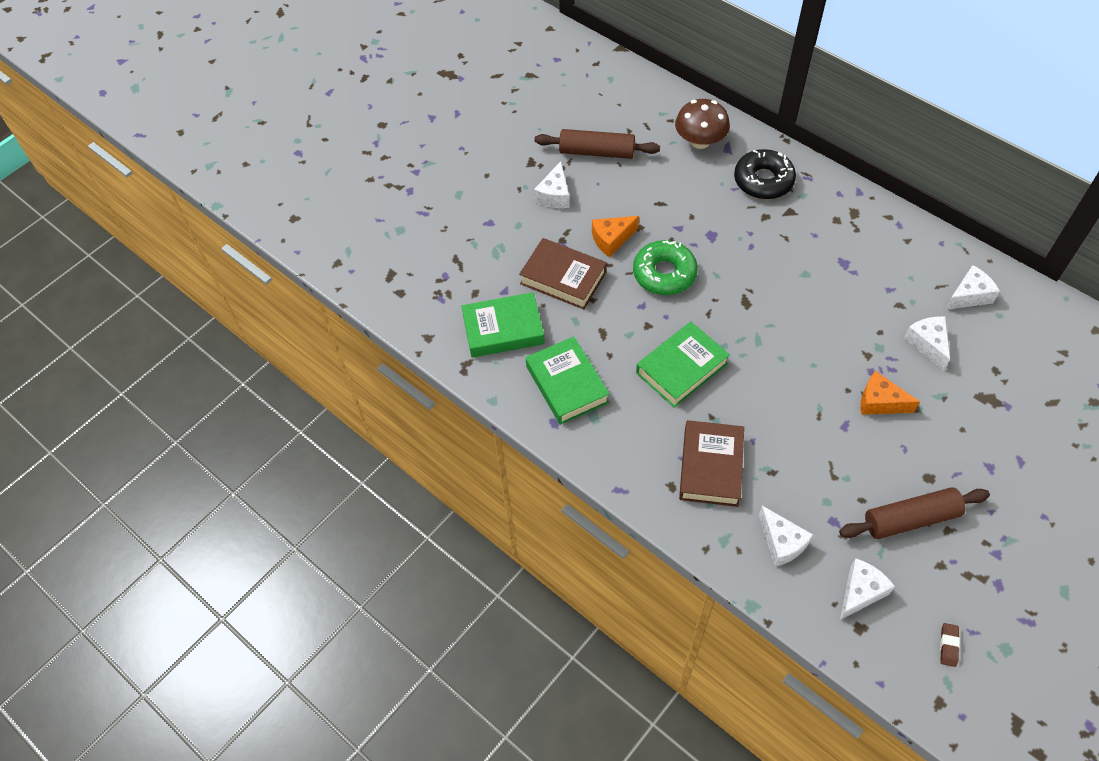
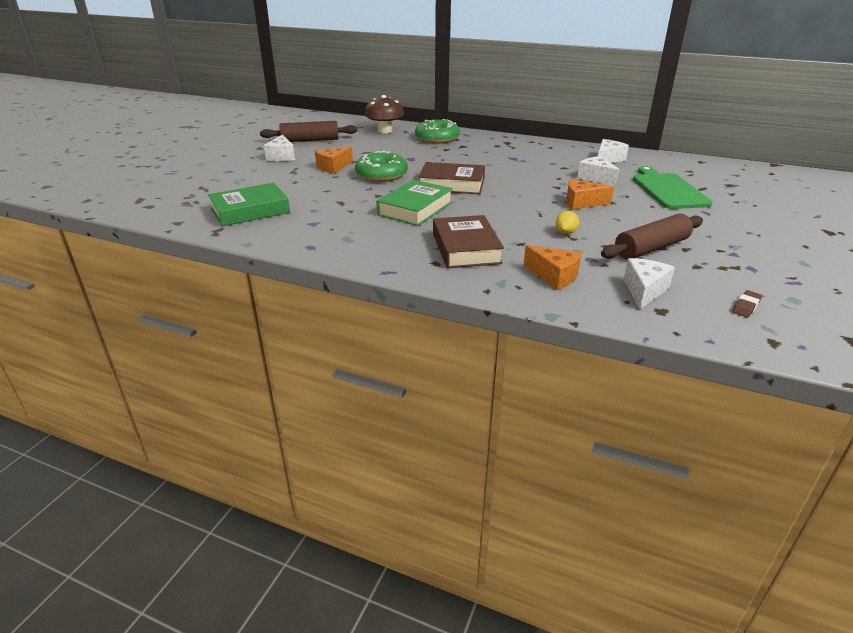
camera: 20 degrees left, 25 degrees down
(563, 278) = (298, 185): brown book -> brown book (452, 184)
(567, 384) = (316, 227): green book -> none
(763, 181) = (437, 138): black donut -> green donut
(781, 543) = (554, 276): white cheese -> orange cheese
(830, 463) = (565, 233): none -> yellow lemon
(948, 645) = (746, 306): brown eraser -> brown eraser turned 45 degrees clockwise
(1004, 396) = (668, 190): none -> green cutting board

